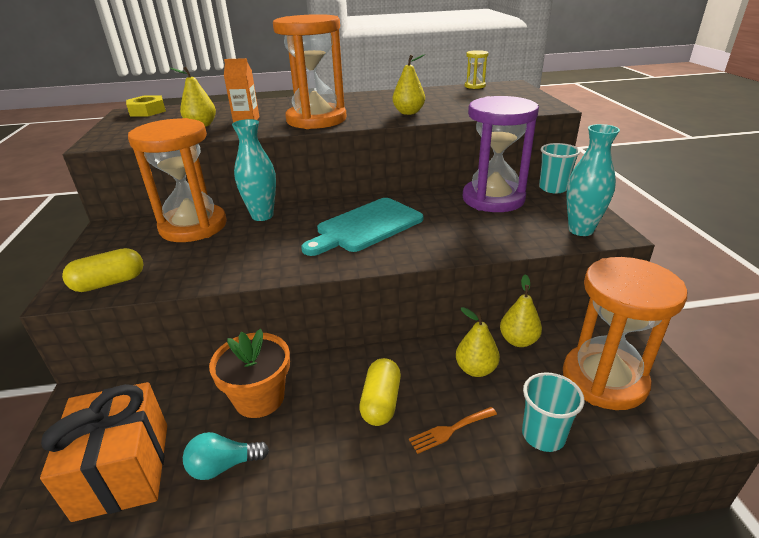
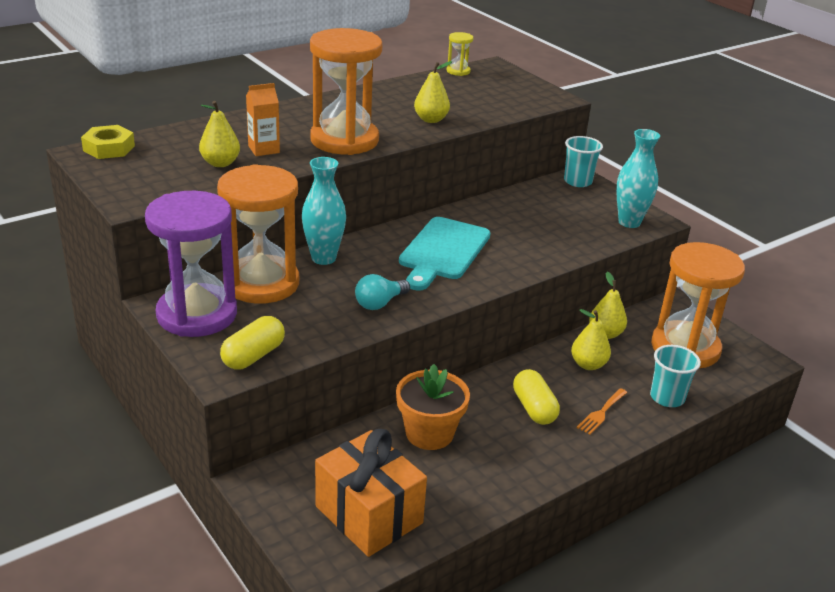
camera: 30 degrees left, 0 degrees up
(223, 466) = (450, 486): turquoise light bulb -> turquoise light bulb (379, 303)
(493, 199) = (534, 202): purple hourglass -> purple hourglass (197, 314)

